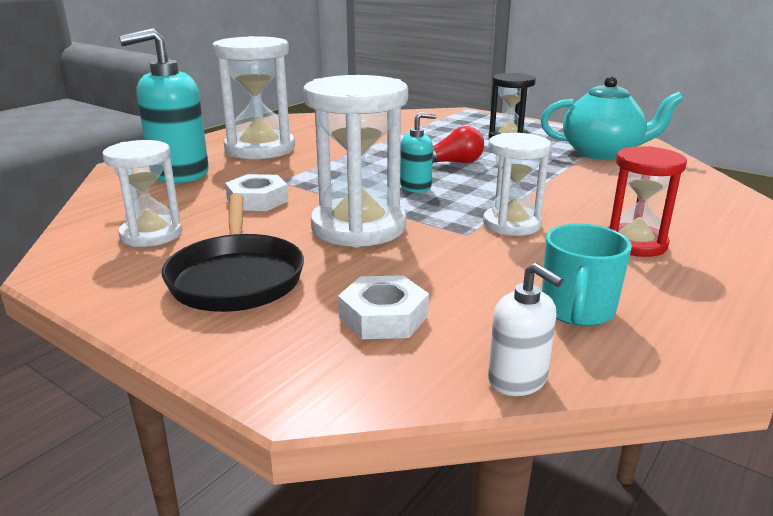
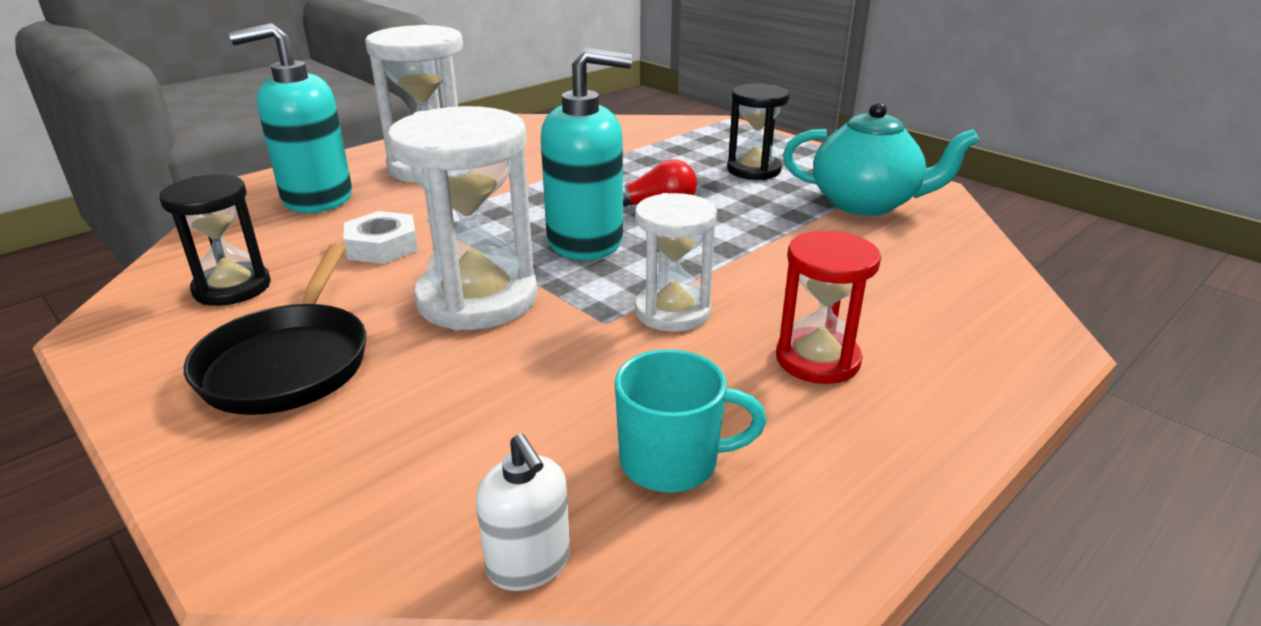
camera: 10 degrees right, 5 degrees up
(151, 234) = (232, 288): white hourglass -> black hourglass
(383, 317) = (424, 442): white nut -> none
(416, 187) = (586, 241): turquoise soap dispenser -> turquoise soap dispenser, size x1.94
(577, 310) = (672, 462): turquoise mug -> turquoise mug turned 120 degrees counterclockwise

